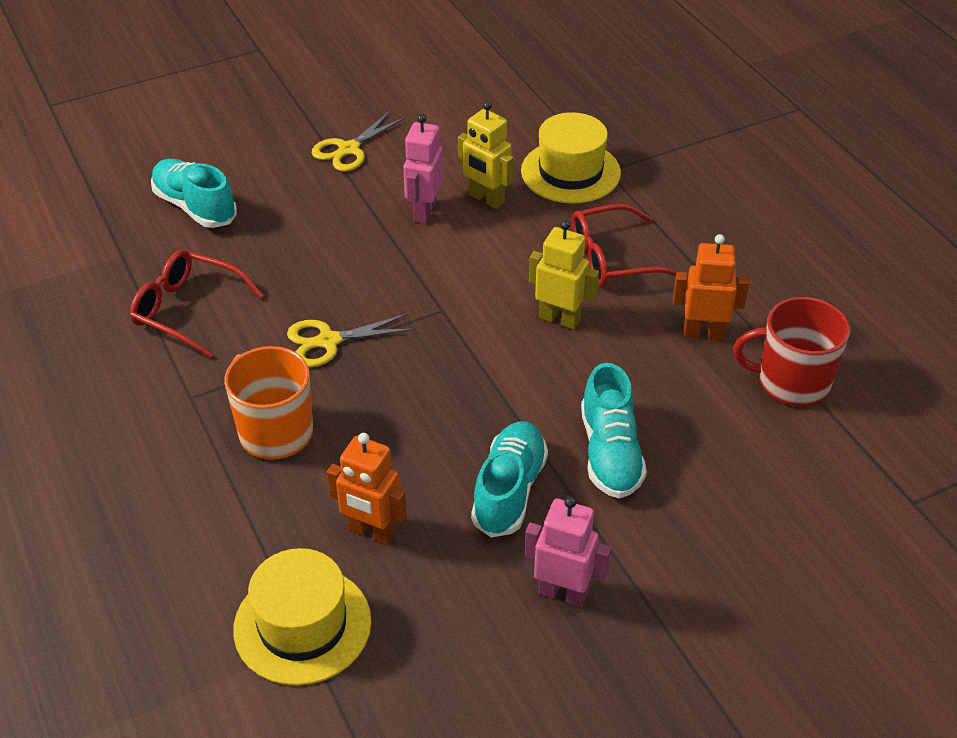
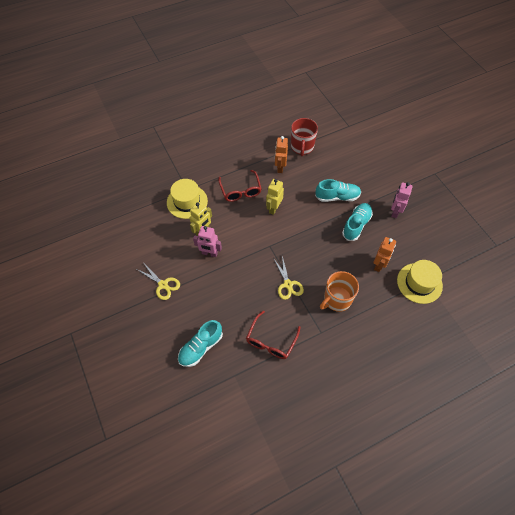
camera: 90 degrees left, 15 degrees up
(509, 490) = (356, 225): turquoise shoe -> turquoise shoe turned 105 degrees clockwise

